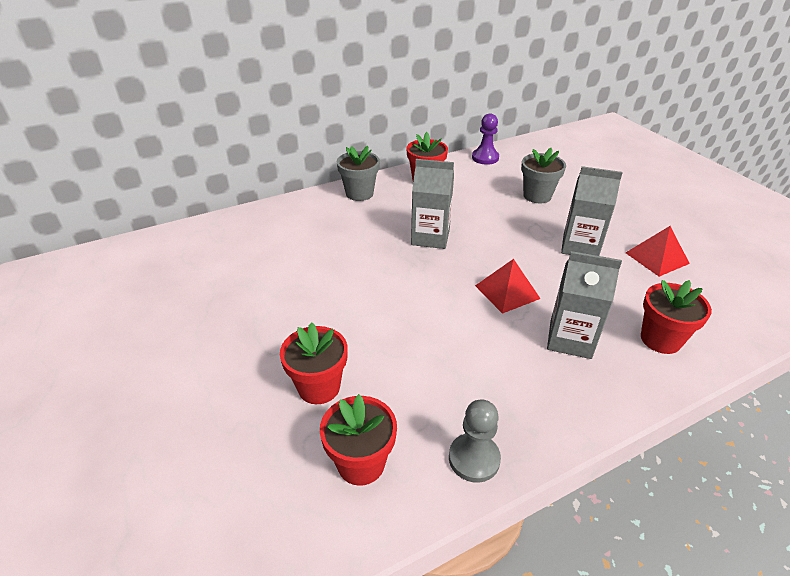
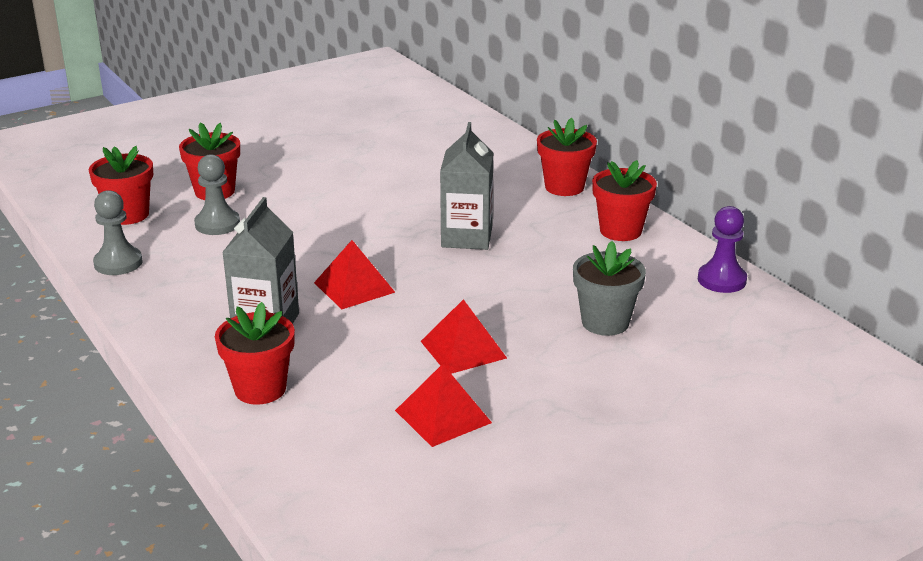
camera: 85 degrees right, 10 degrees down
(359, 193) = (564, 187): grey flower pot -> red flower pot
(393, 380) = (217, 224): none -> grey pawn
(580, 246) = (463, 349): grey carton -> red pyramid

